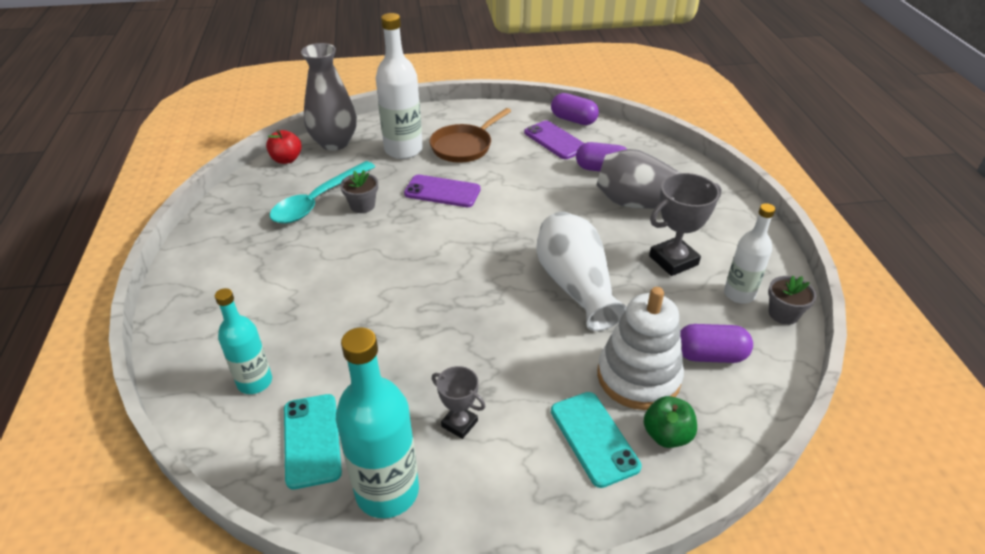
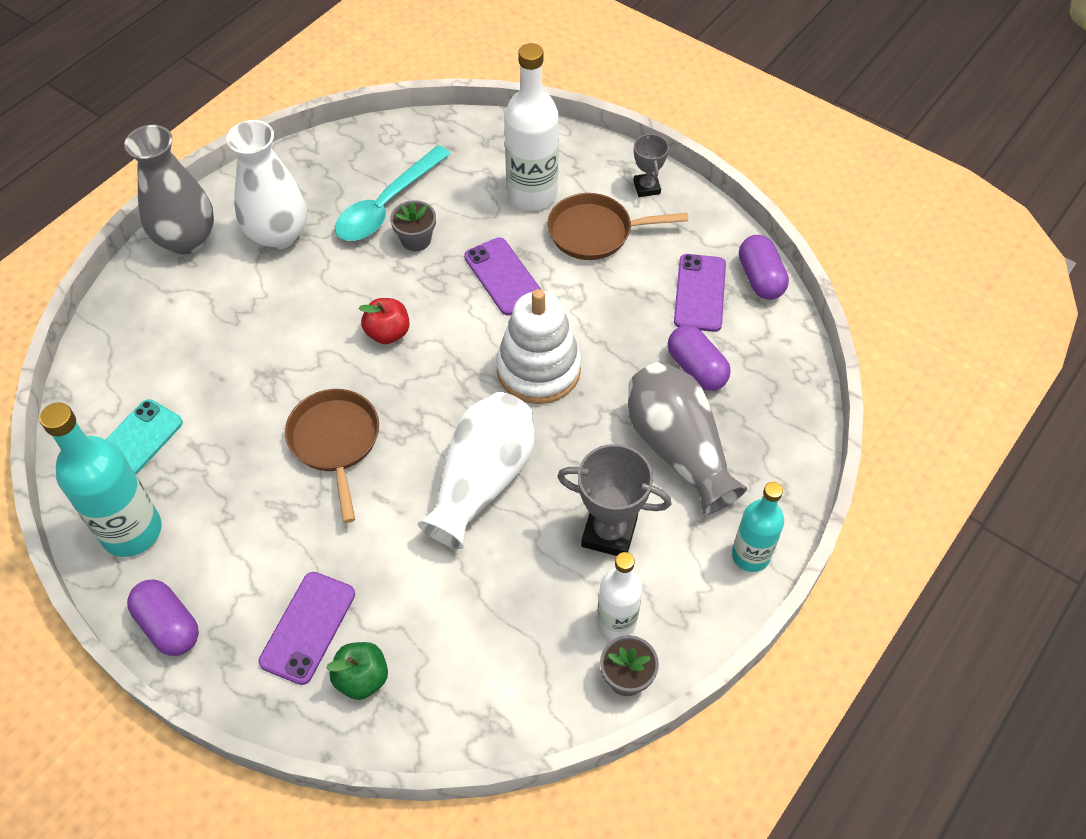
camera: 45 degrees right, 15 degrees up
(255, 382) = (150, 361): turquoise bottle -> turquoise bottle (750, 555)
(260, 255) = (278, 235): none -> white vase
(286, 159) = (416, 131): red apple -> red apple (388, 333)
(318, 201) = (387, 205): turquoise spoon -> turquoise spoon turned 45 degrees counterclockwise
(334, 143) = (480, 138): grey vase -> grey vase (186, 239)
(459, 423) = (235, 524): grey trophy -> grey trophy (647, 187)
(460, 330) = (335, 442): none -> brown pan
(594, 438) = (308, 627): turquoise phone -> purple phone
(638, 377) = (411, 612): white stacking toy -> white stacking toy (538, 370)
(710, 355) = (497, 650): purple capsule -> purple capsule (169, 626)

